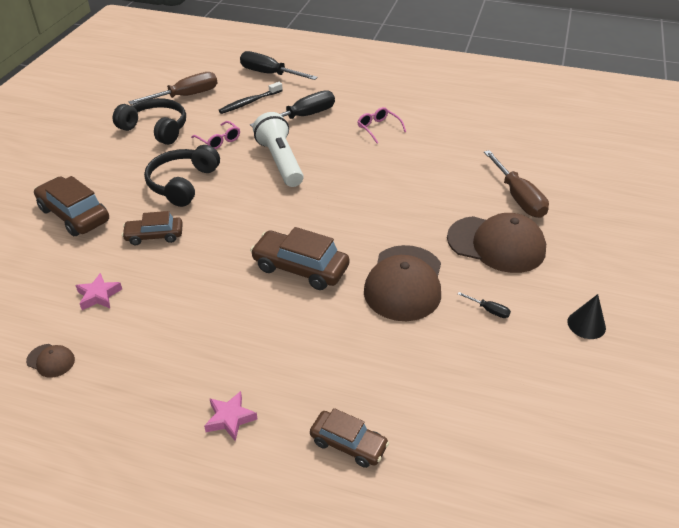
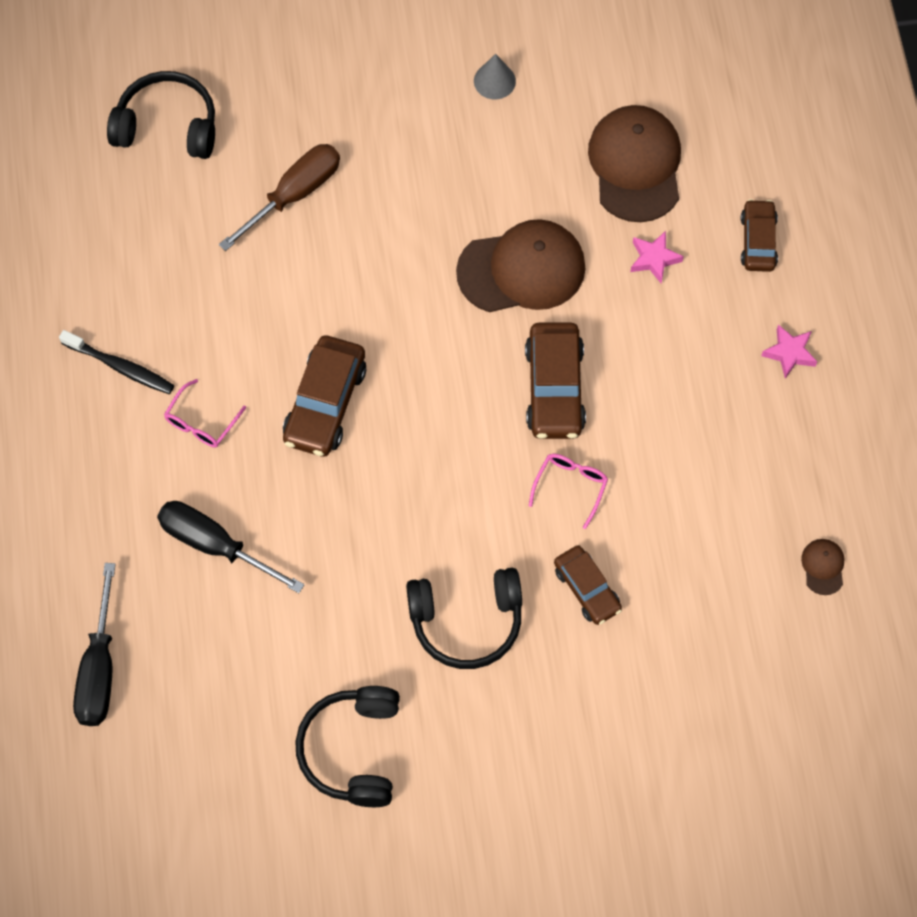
camera: 115 degrees left, 25 degrees up
(74, 215) = (601, 720): brown car -> brown car (325, 403)
(99, 295) = (714, 584): pink star -> pink star (654, 259)
(185, 96) = (235, 766): brown screwdriver -> none
(219, 140) = (339, 634): pink glasses -> pink glasses (570, 486)
(250, 102) = (209, 649): black toothbrush -> black toothbrush (120, 366)
(280, 161) = (352, 518): white flashlight -> none
(489, 310) = (521, 174): black screwdriver -> none
(496, 244) = (403, 195): brown cap -> brown cap (636, 165)
(586, 324) = (494, 81): black cone -> grey cone
(592, 162) = (167, 126): none -> black headphones

